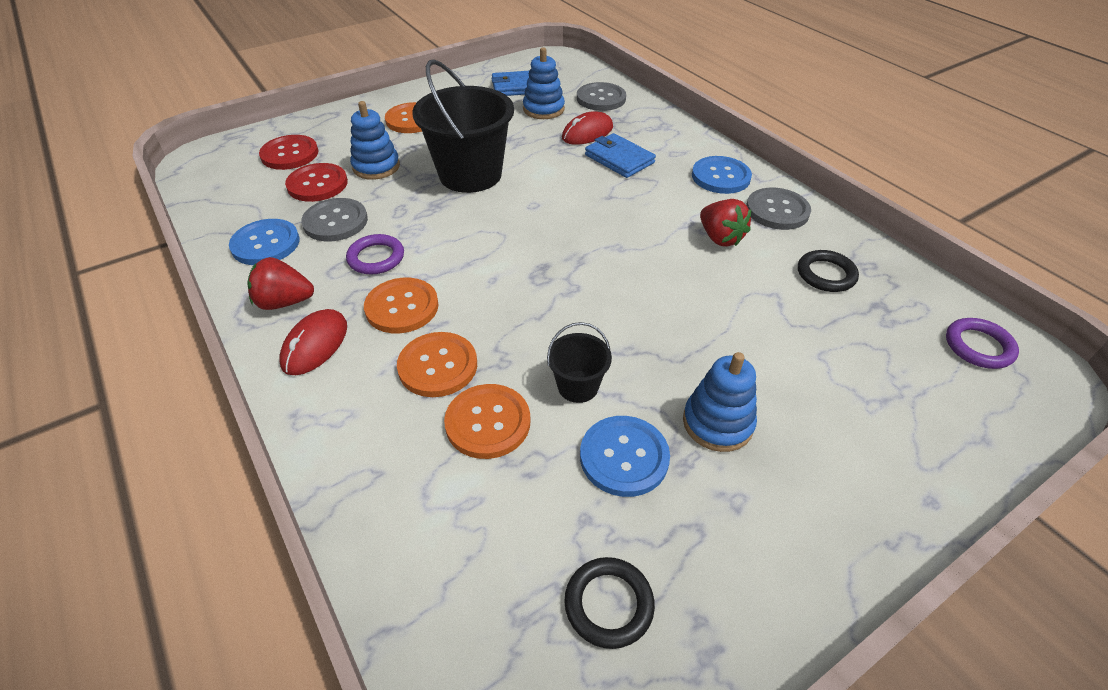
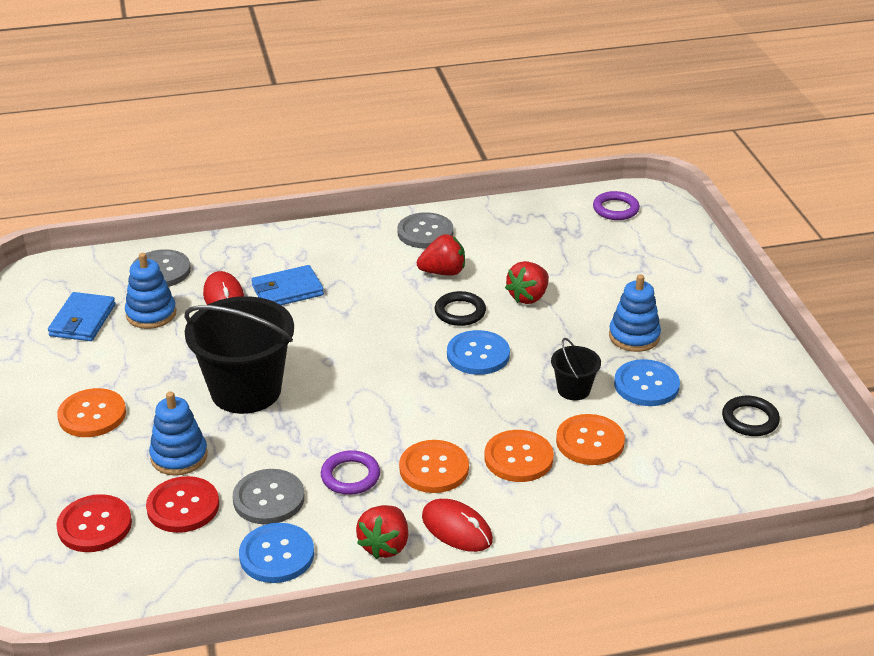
camera: 70 degrees left, 10 degrees down
(720, 177) = (358, 244): blue button -> blue button (478, 354)
(726, 309) = (528, 297): none -> red strawberry
(826, 274) = (515, 239): black ring -> black ring (460, 312)

